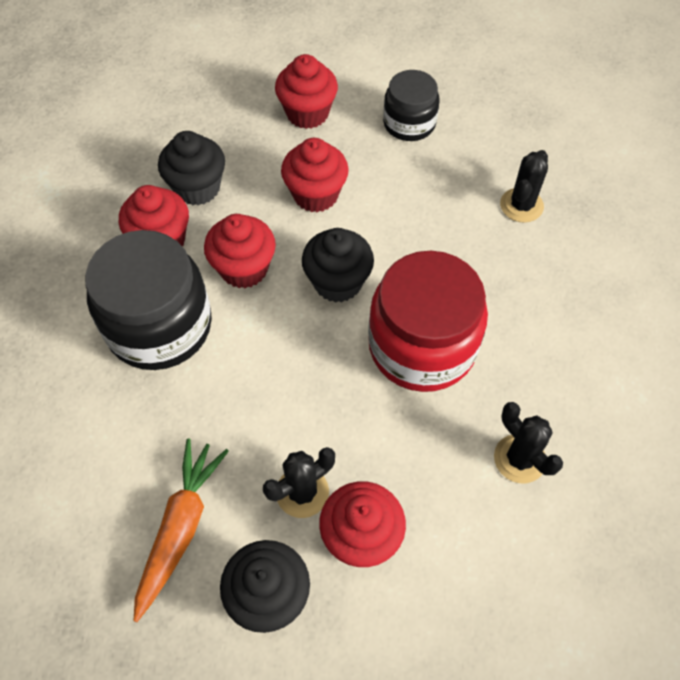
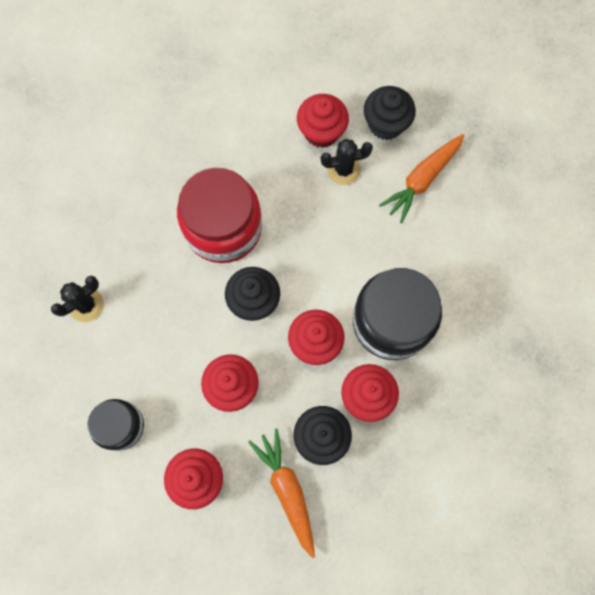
camera: 155 degrees left, 15 degrees up
(213, 135) = (287, 490): none -> orange carrot
(519, 459) = (207, 133): black cactus -> none

